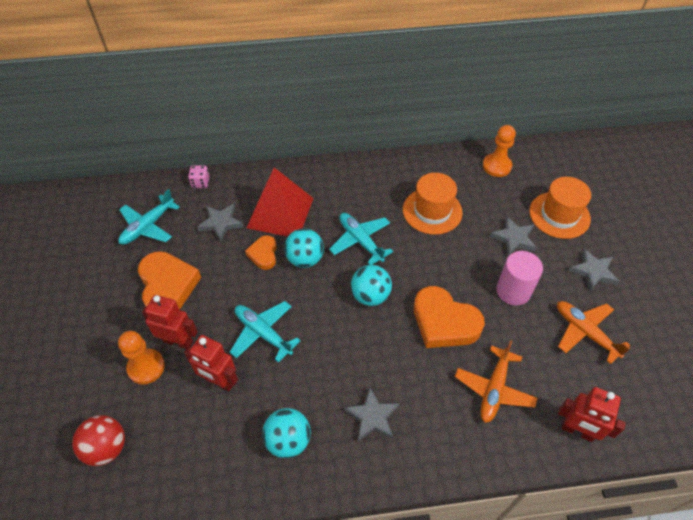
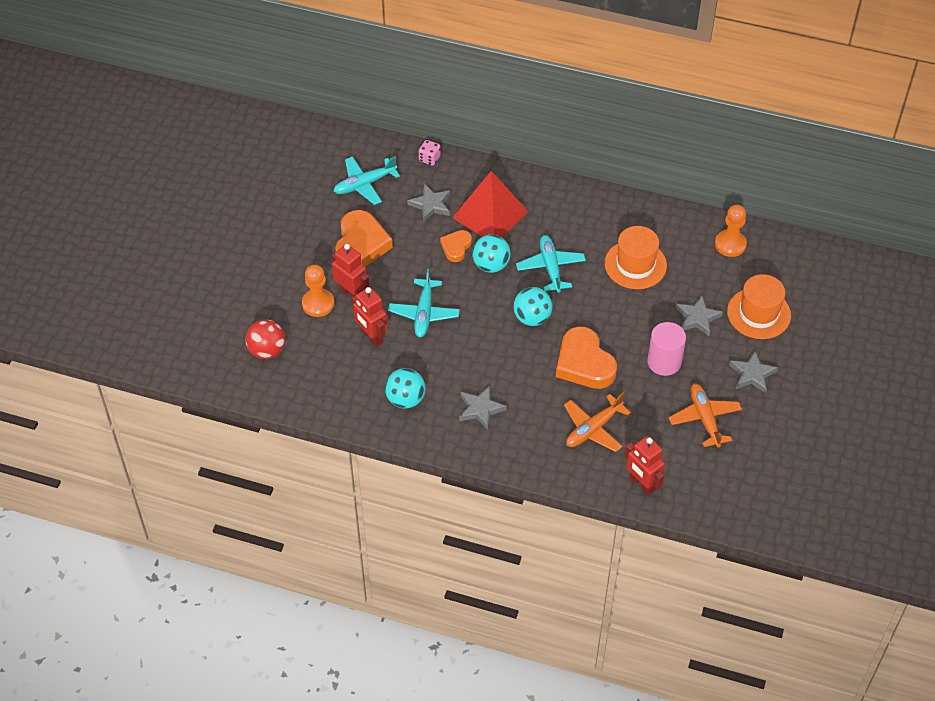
camera: 25 degrees right, 0 degrees up
(263, 333) = (424, 313): turquoise plane -> turquoise plane turned 150 degrees counterclockwise

